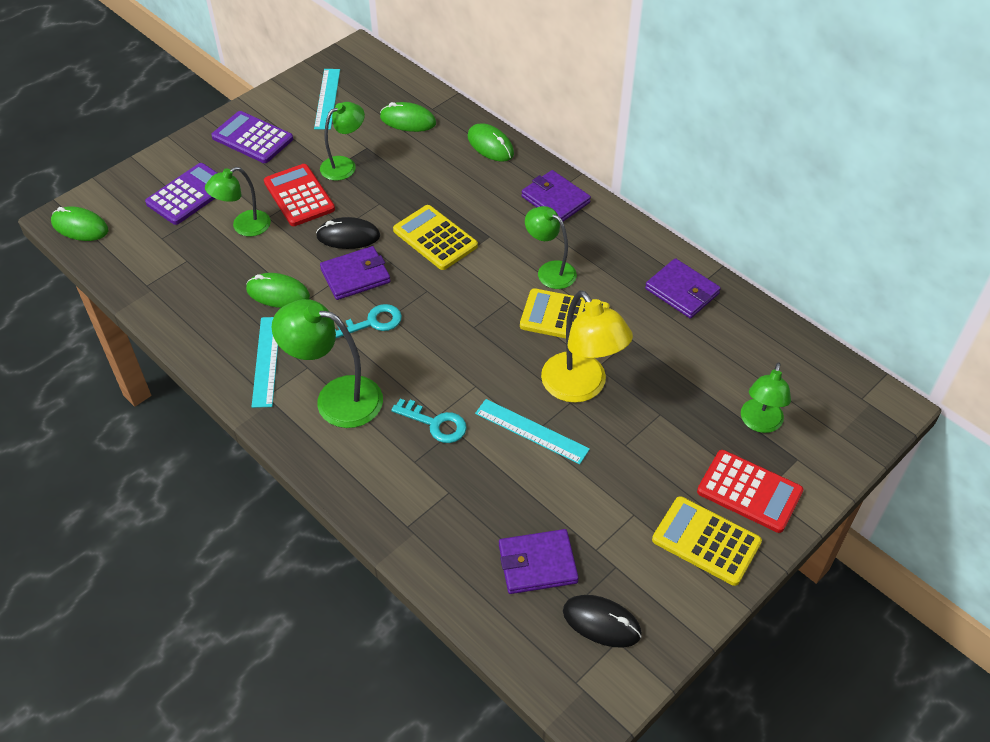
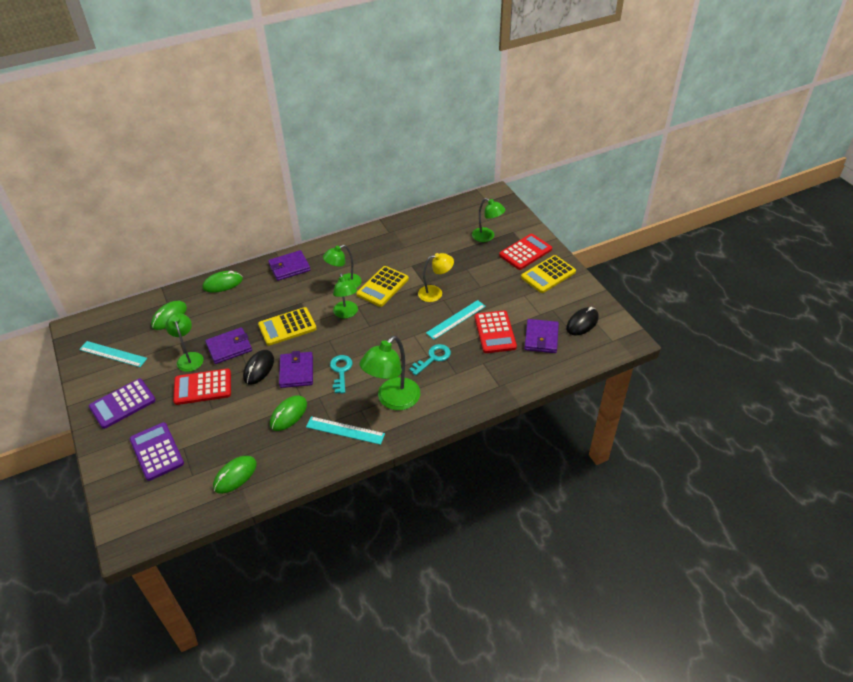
camera: 70 degrees left, 5 degrees down
(80, 227) = (144, 529): green mouse -> green mouse (235, 475)
(244, 227) = (213, 423): green lamp -> green lamp (346, 313)
(524, 492) = (495, 332): none -> red calculator
(581, 387) = (435, 293): yellow lamp -> yellow lamp, size x0.65
(682, 291) = (389, 238): purple wallet -> purple wallet (229, 347)

